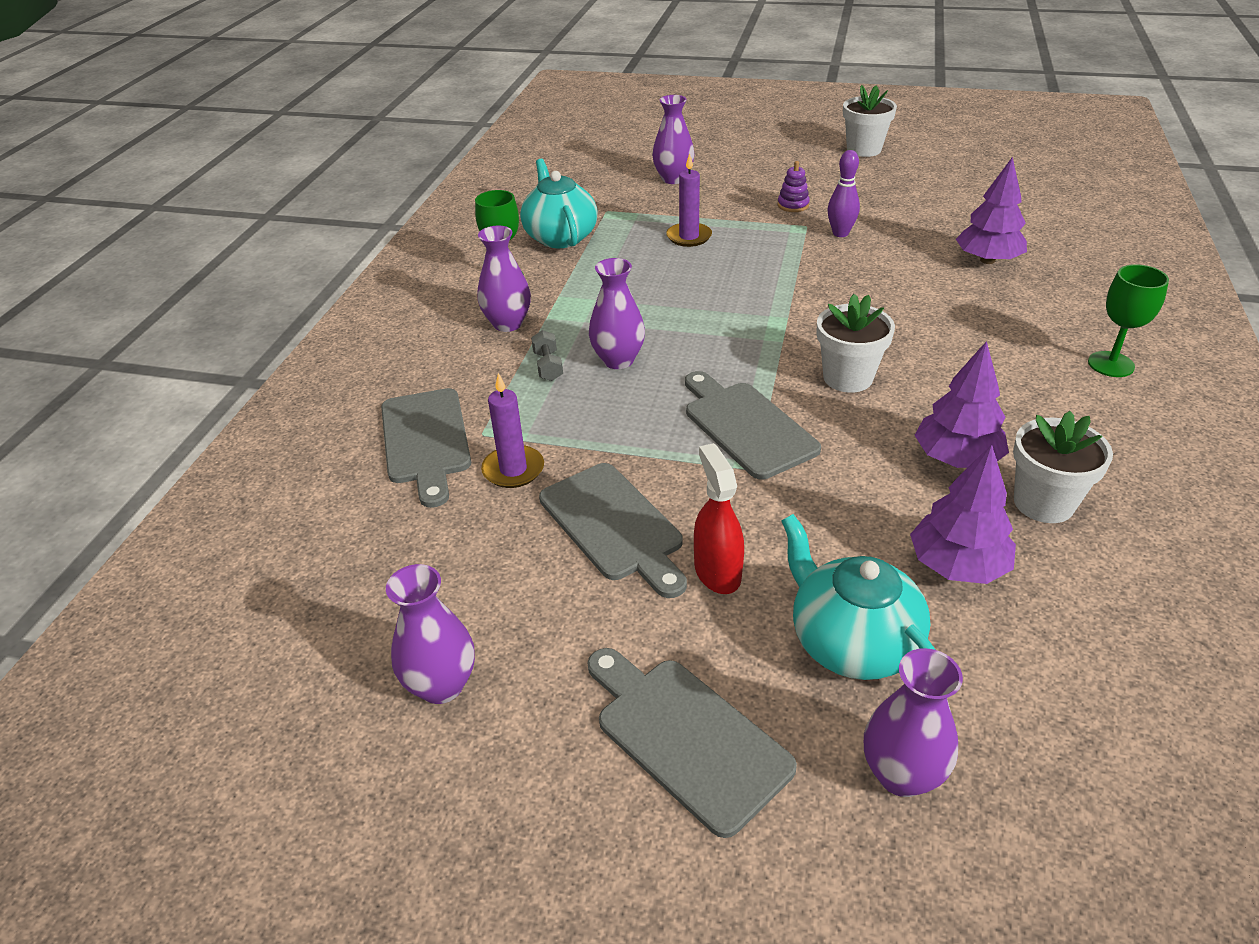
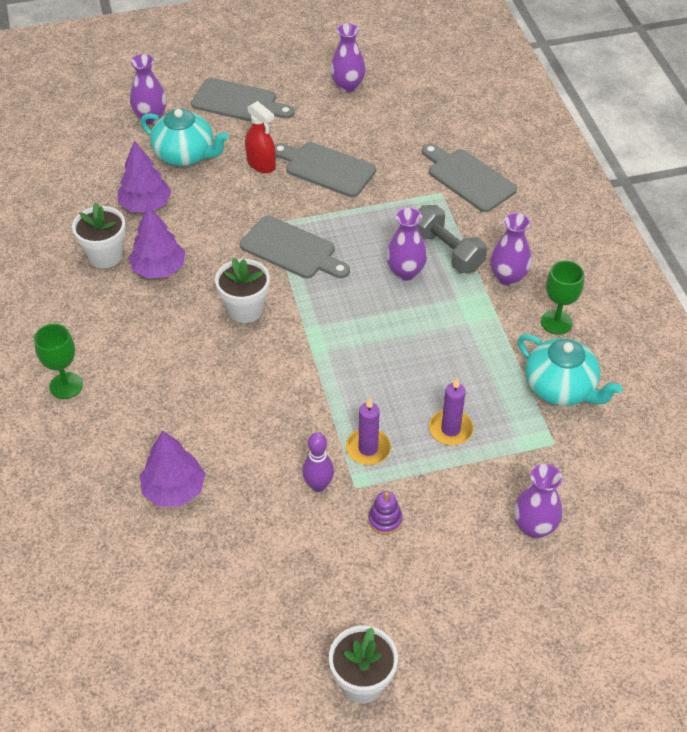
camera: 150 degrees right, 10 degrees up
(513, 470) = (403, 179): purple candle -> purple candle (368, 448)
(548, 366) = (447, 251): grey dumbbell -> grey dumbbell, size x1.93

